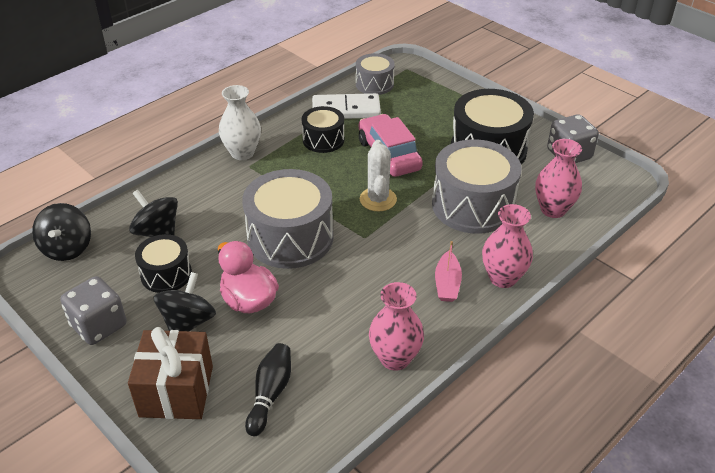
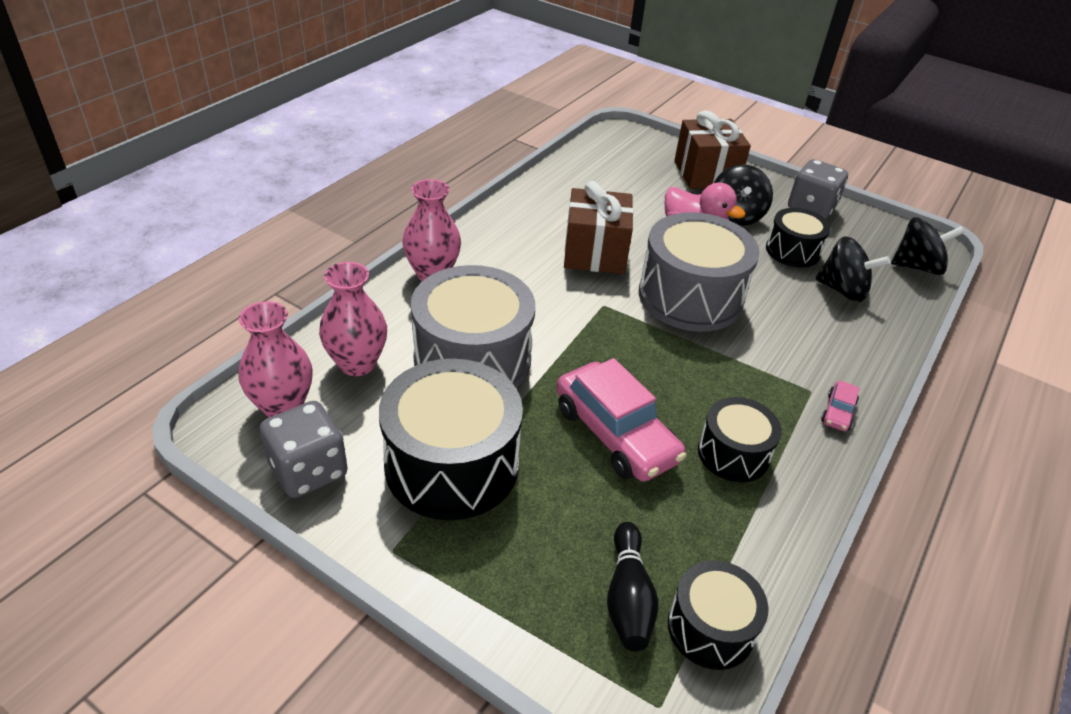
camera: 165 degrees right, 0 degrees up
(67, 248) = (917, 267): black spinning top -> black spinning top turned 105 degrees clockwise
(242, 153) = (838, 412): white vase -> pink car
(270, 394) = (631, 176): black bowling pin -> black bowling pin (628, 597)
(346, 110) = (731, 534): white domino -> none
(353, 288) = (595, 253): none -> brown gift
(374, 84) = (710, 628): grey drum -> black drum
(378, 199) = (605, 355): white cactus -> none
(395, 358) = (535, 203): pink vase -> pink vase (283, 406)
(447, 284) = (495, 264): pink boat -> none

